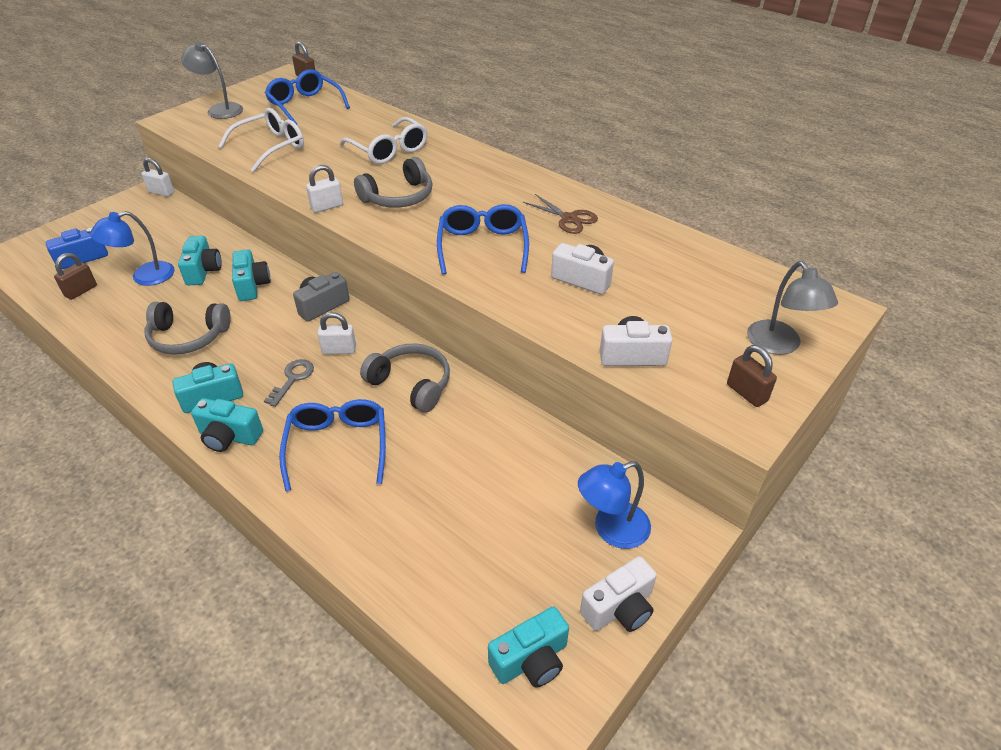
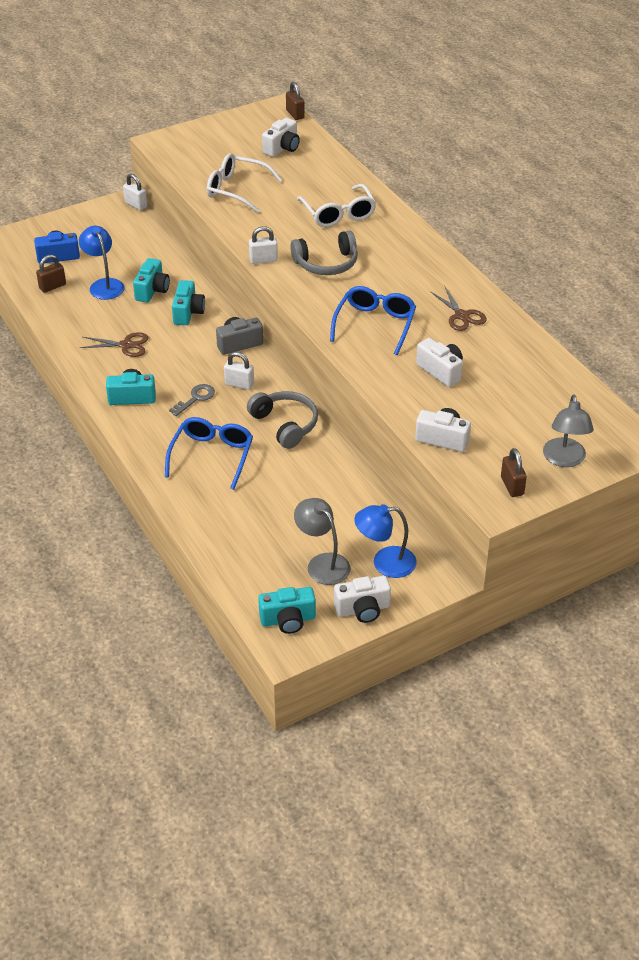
camera: 20 degrees right, 0 degrees up
(144, 277) = (104, 285): blue lamp -> blue lamp turned 75 degrees clockwise
(188, 337) = (126, 345): grey headphones -> brown scissors
(219, 109) = (205, 138): grey lamp -> grey lamp (322, 563)
(229, 437) = (136, 430): turquoise camera -> none
(271, 147) = (237, 189): white glasses -> white glasses turned 135 degrees counterclockwise
(305, 105) = (282, 148): blue glasses -> white camera

